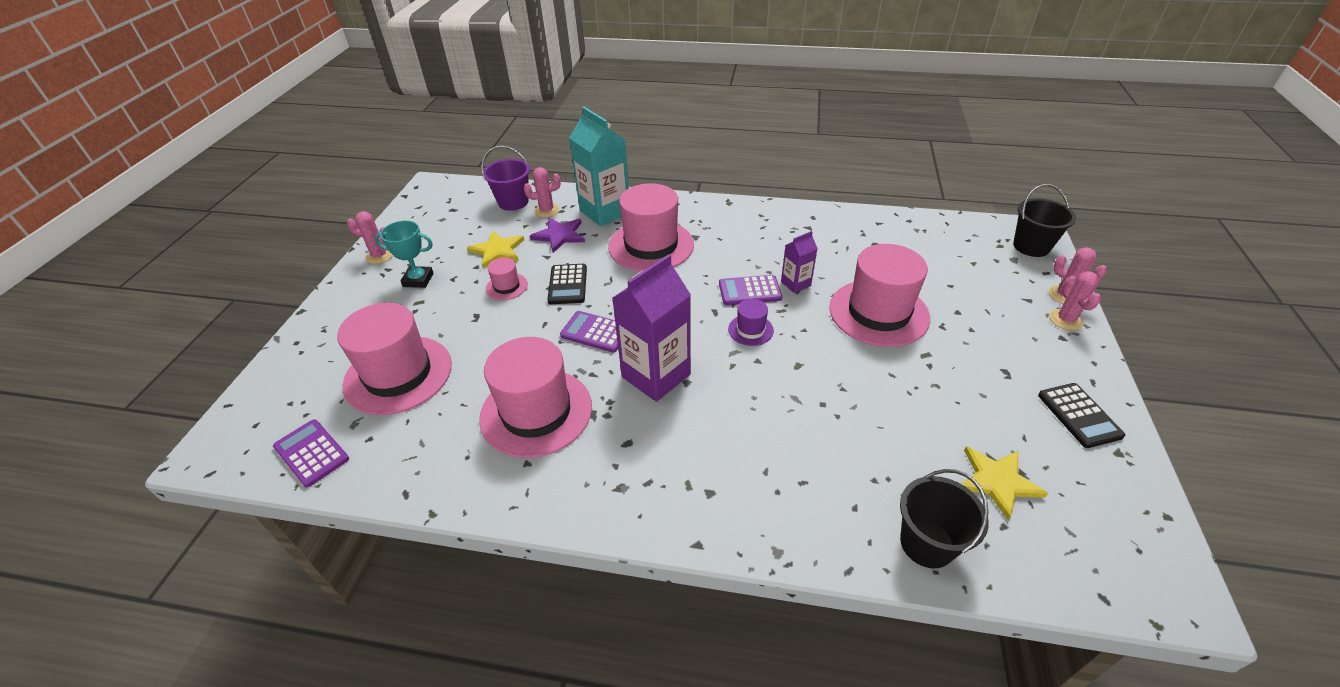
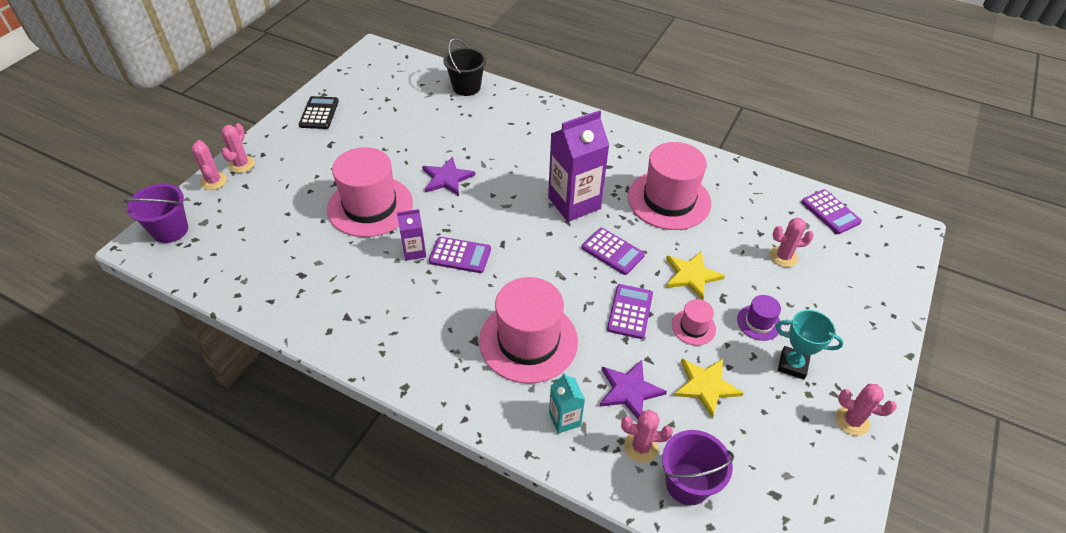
camera: 165 degrees left, 5 degrees up
(398, 374) = (783, 257): pink hat -> pink cactus
(568, 284) = (630, 311): black calculator -> purple calculator
(605, 212) = (564, 419): turquoise carton -> turquoise carton, size x0.50
(750, 330) = (482, 219): purple hat -> purple hat (758, 322)
(825, 366) = (447, 178): none -> purple star
(997, 481) = (404, 99): yellow star -> yellow star (691, 275)
(1031, 246) = (170, 230): black bucket -> purple bucket

